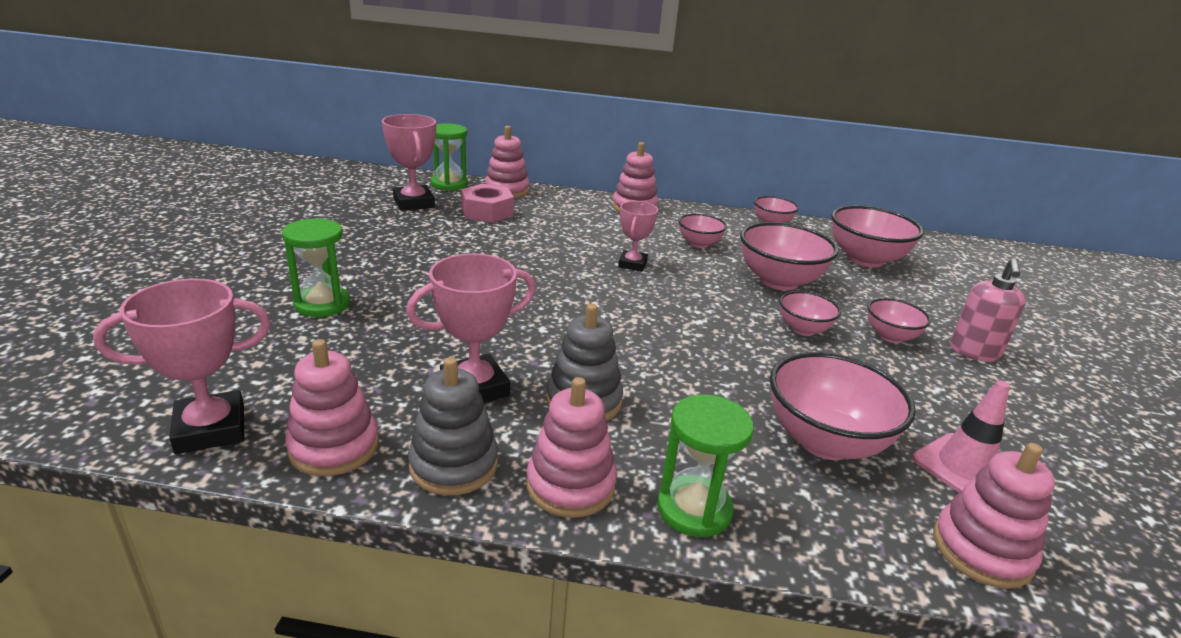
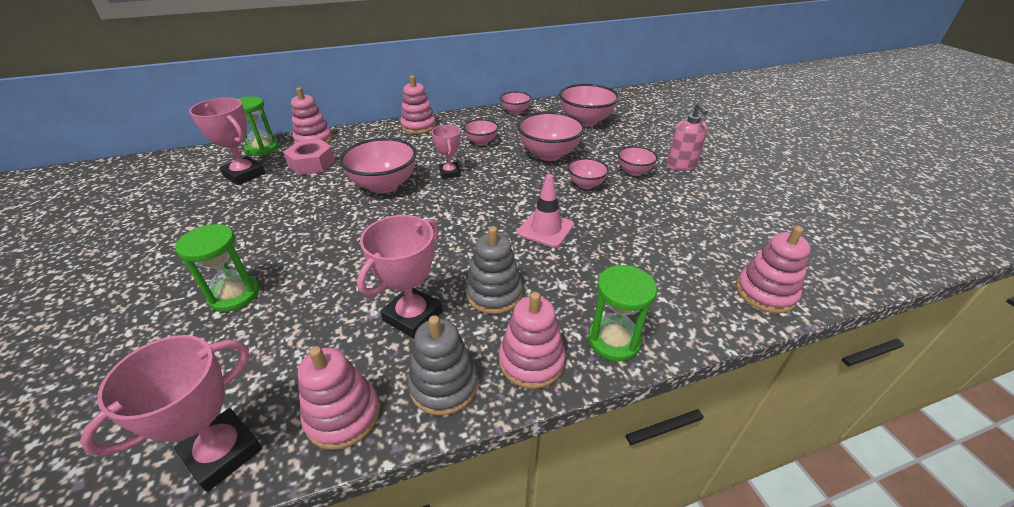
camera: 25 degrees left, 10 degrees up
(825, 441) = (649, 259): pink bowl -> pink bowl (384, 185)
(964, 468) = (725, 244): pink traffic cone -> pink traffic cone (545, 229)

